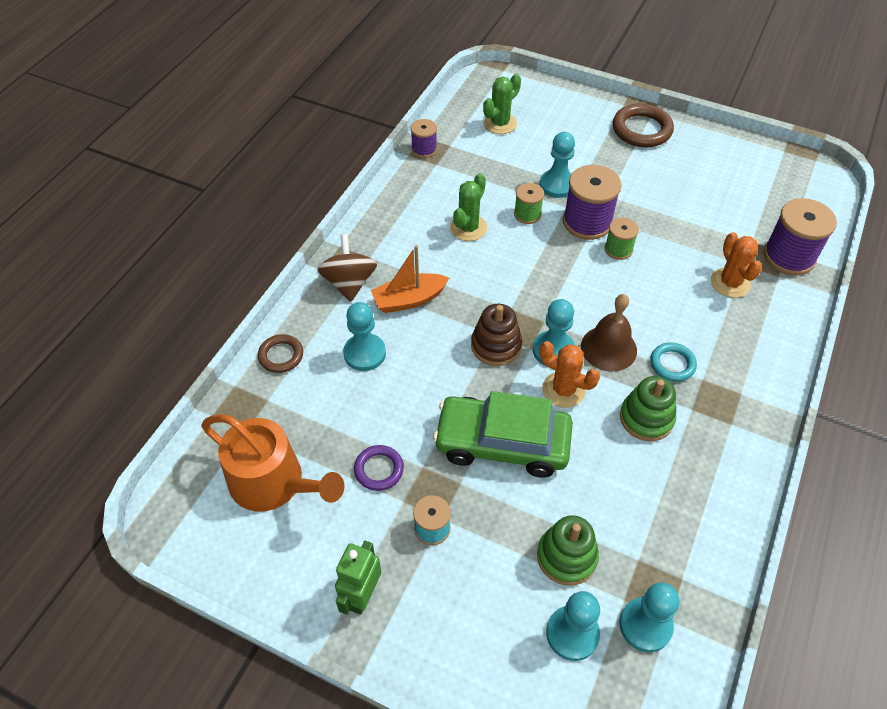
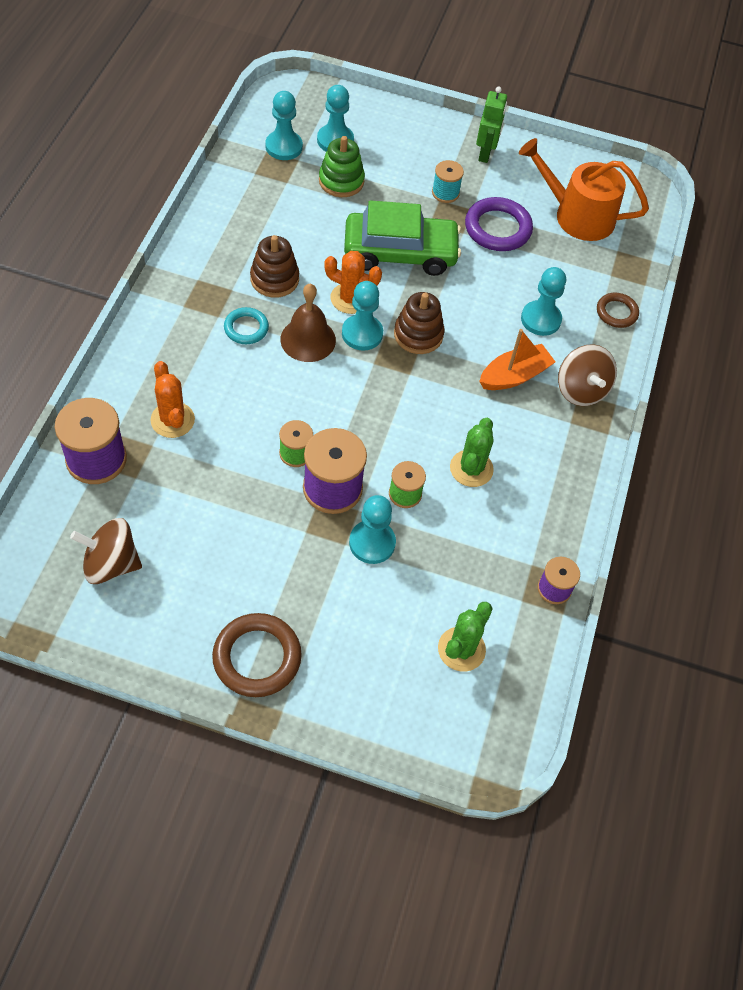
camera: 165 degrees right, 5 degrees up
(379, 469) = (497, 228): purple ring -> purple ring, size x1.66
(646, 418) = (274, 279): green stacking toy -> brown stacking toy
(756, 186) = (111, 564): none -> brown spinning top

